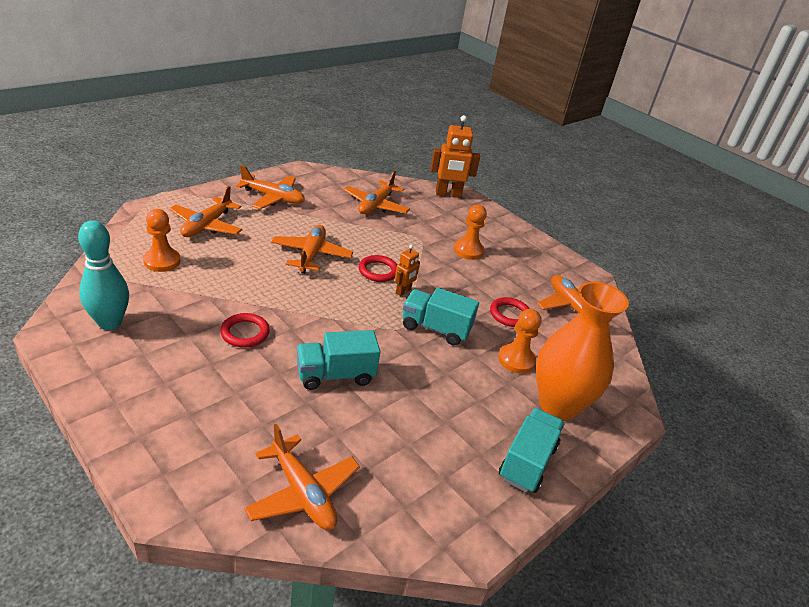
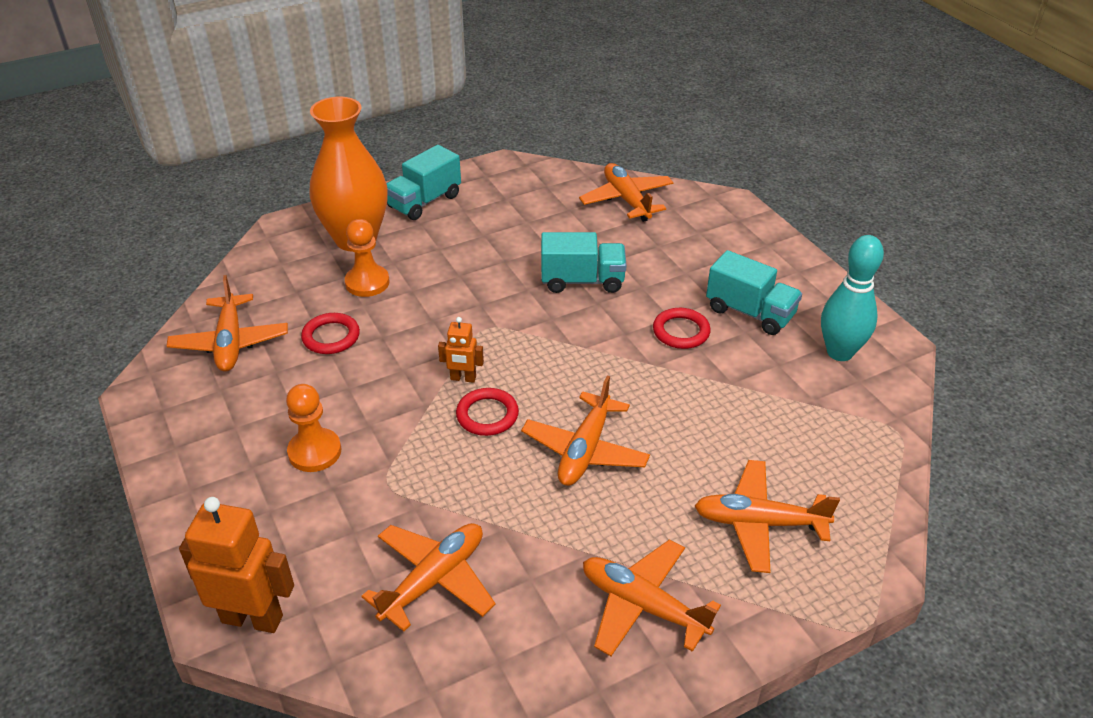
camera: 160 degrees left, 5 degrees up
(162, 261) = (809, 445): orange pawn -> none
(206, 225) = (759, 523): orange plane -> orange plane turned 120 degrees counterclockwise
(403, 291) = (463, 378): orange robot -> orange robot turned 135 degrees counterclockwise
(435, 328) = (444, 324): turquoise truck -> turquoise truck (750, 312)

